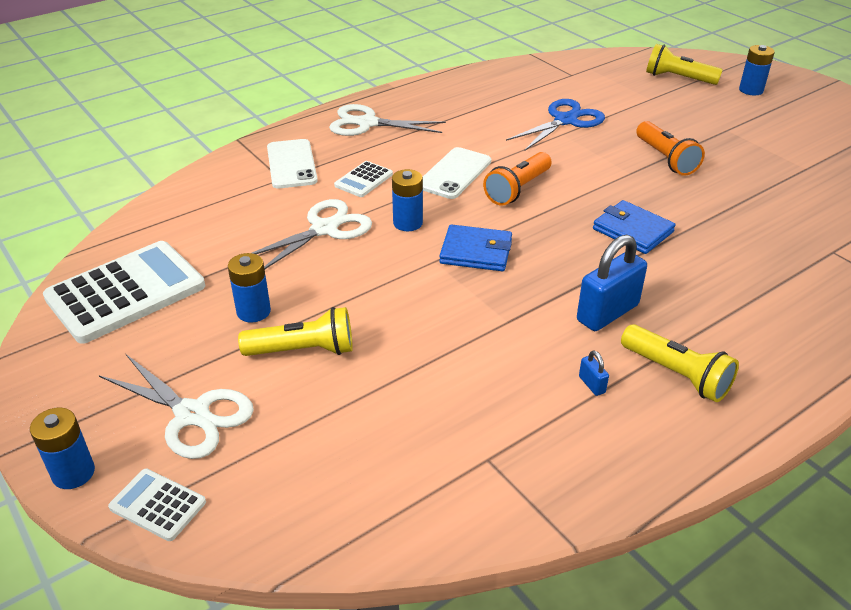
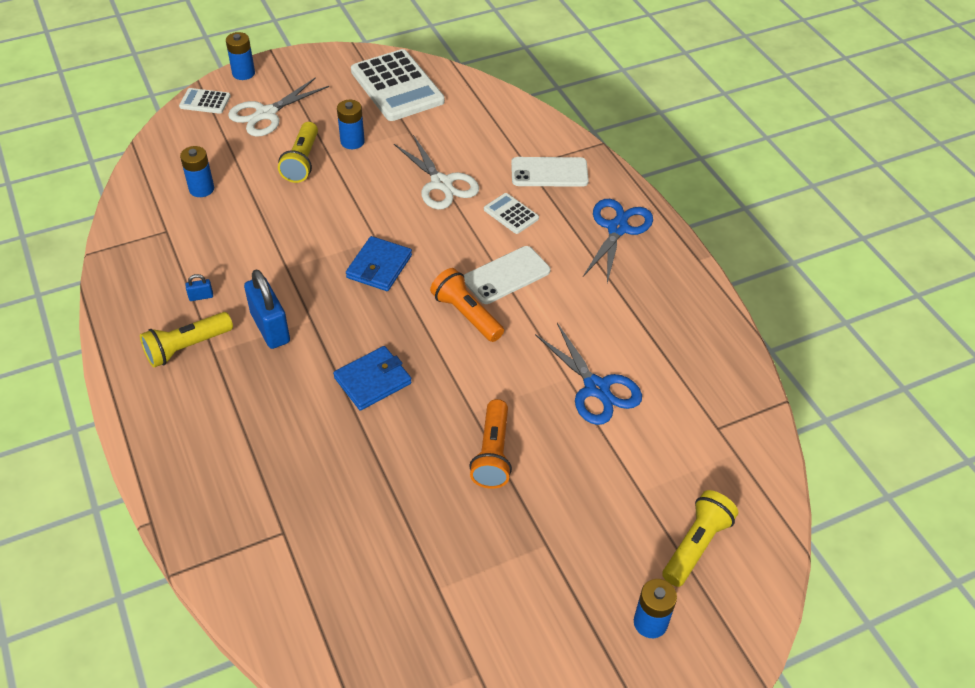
camera: 100 degrees right, 10 degrees up
(157, 505) = (205, 102): white calculator -> white calculator turned 120 degrees counterclockwise
(367, 123) = (617, 228): white scissors -> blue scissors
(408, 223) = (434, 232): blue battery -> blue battery (201, 189)
(454, 173) = (506, 275): white phone -> white phone turned 75 degrees counterclockwise
(666, 159) = (493, 454): orange flashlight -> orange flashlight turned 75 degrees counterclockwise

